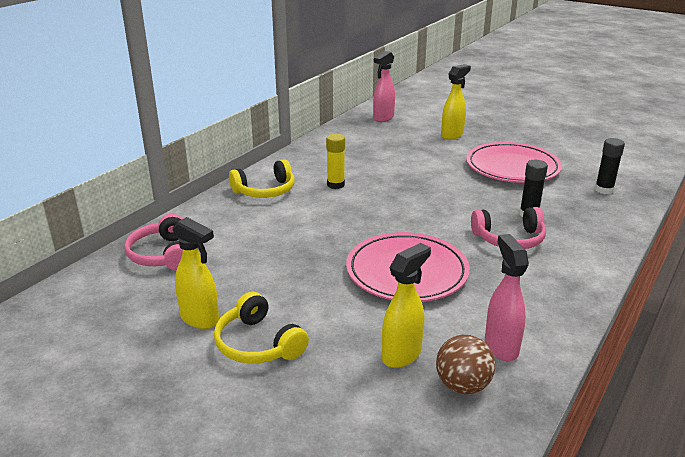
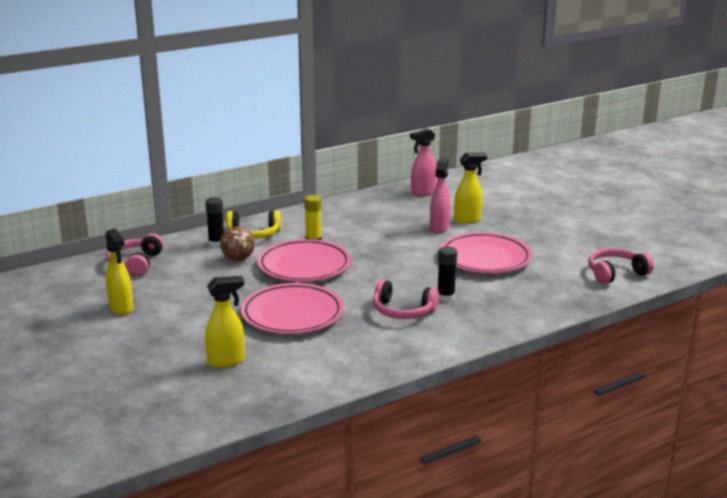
camera: 25 degrees right, 5 degrees down
(258, 344) = (142, 331): yellow headphones -> none
(356, 213) = (304, 266): none -> pink plate
(462, 385) = (245, 388): brown ball -> brown ball (238, 259)
(501, 346) = (300, 374): pink spray bottle -> pink spray bottle (439, 227)
(604, 190) = (544, 293): black glue stick -> black glue stick (216, 243)
(631, 158) = (615, 273): none -> pink headphones

